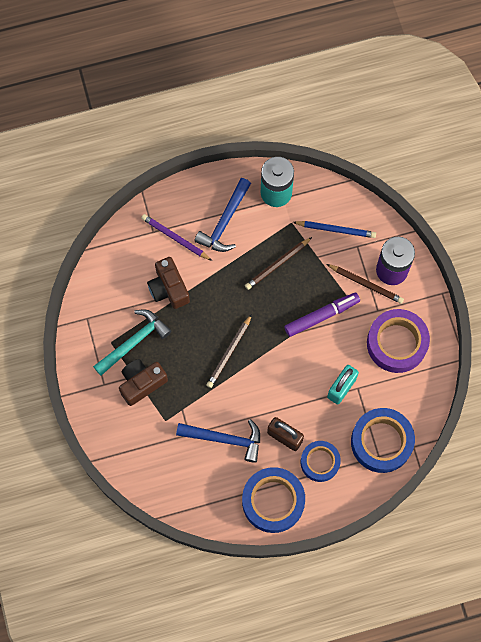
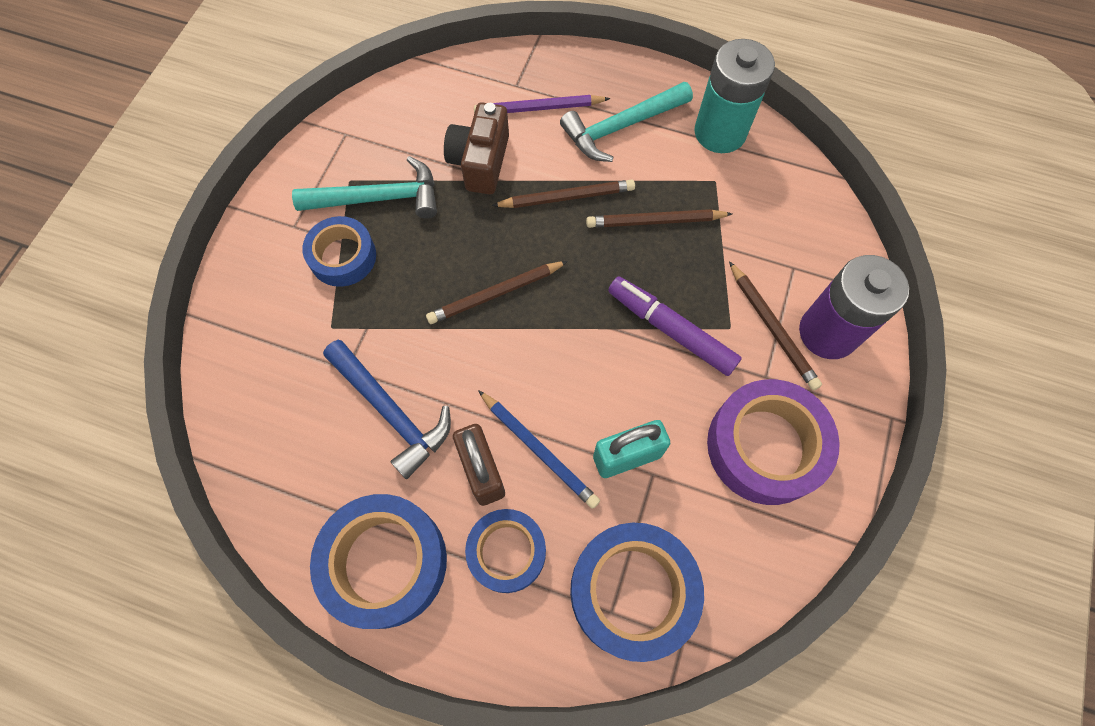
camera: 35 degrees right, 5 degrees down
(141, 383) = (343, 257): brown camera -> blue tape
(175, 238) = (538, 108): purple pencil -> purple pencil turned 75 degrees counterclockwise
(224, 221) = (621, 127): blue hammer -> turquoise hammer
(226, 279) = (567, 197): none -> brown pencil
(321, 316) = (671, 330): purple marker -> purple marker turned 150 degrees counterclockwise
(336, 229) = (775, 227): blue pencil -> blue pencil (539, 450)

